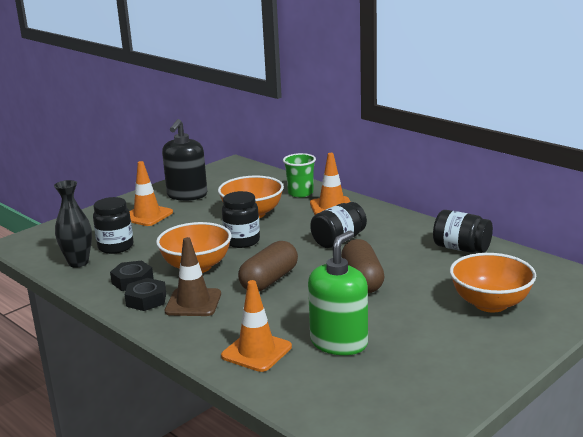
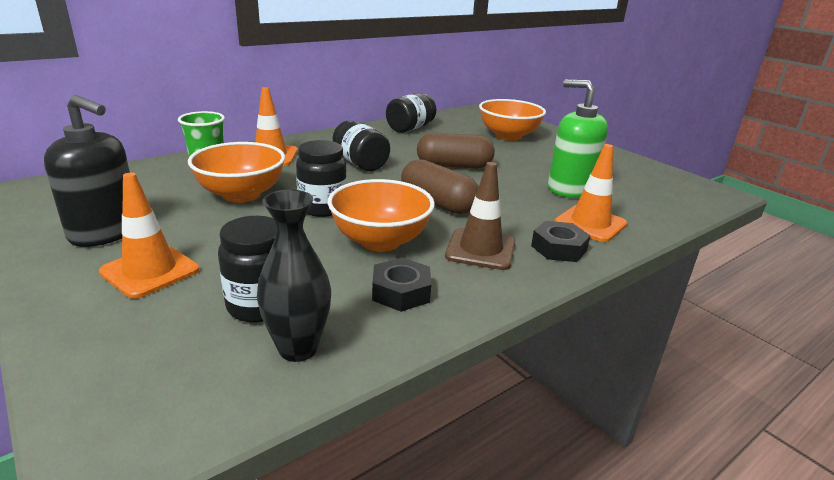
camera: 85 degrees left, 5 degrees up
(146, 300) = (464, 282): black nut -> black nut (558, 248)

